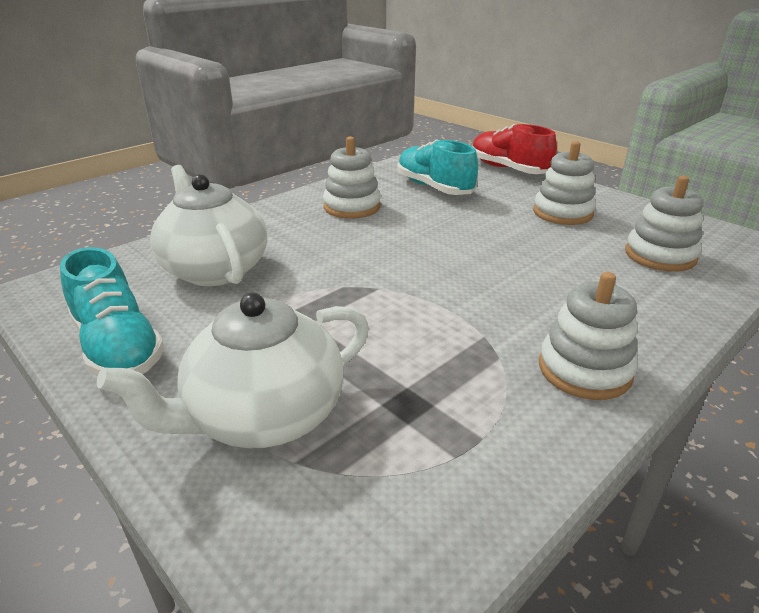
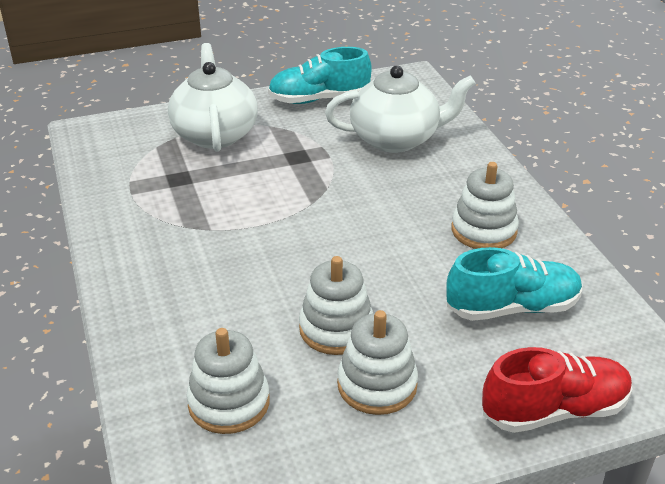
camera: 115 degrees right, 5 degrees up
(584, 370) = (137, 256): white stacking toy -> white stacking toy (336, 329)

